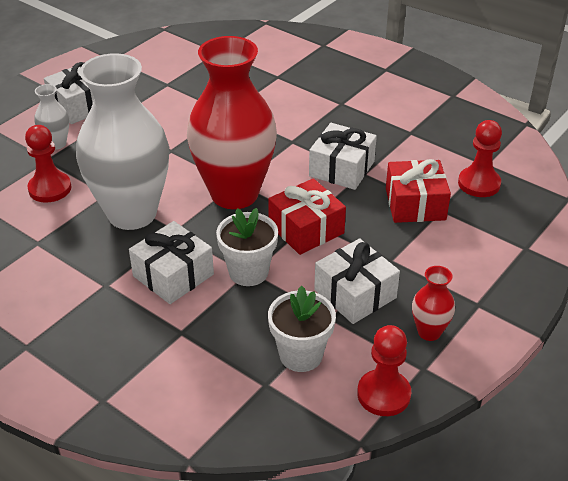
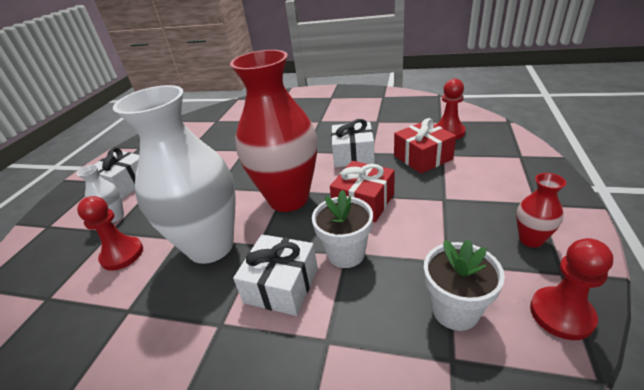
camera: 20 degrees left, 5 degrees down
(355, 294) = (445, 234): white gift -> none

